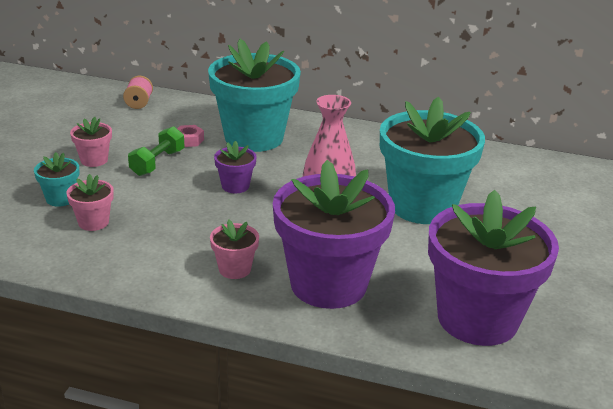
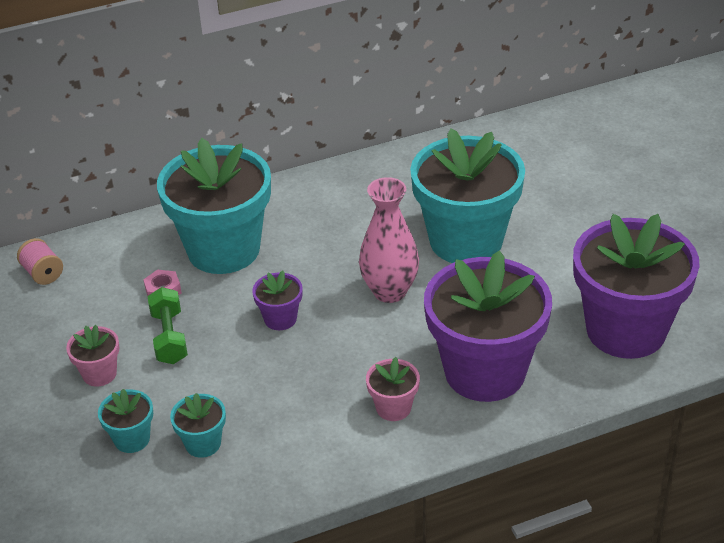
camera: 35 degrees left, 10 degrees up
(93, 222) = (203, 443): pink flower pot -> turquoise flower pot

